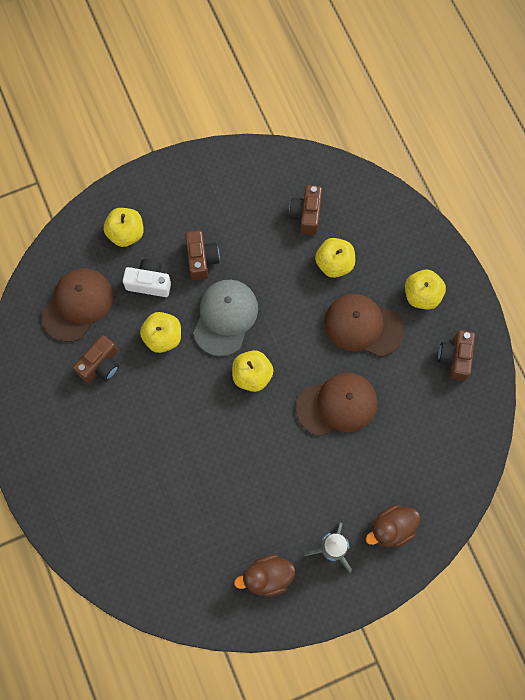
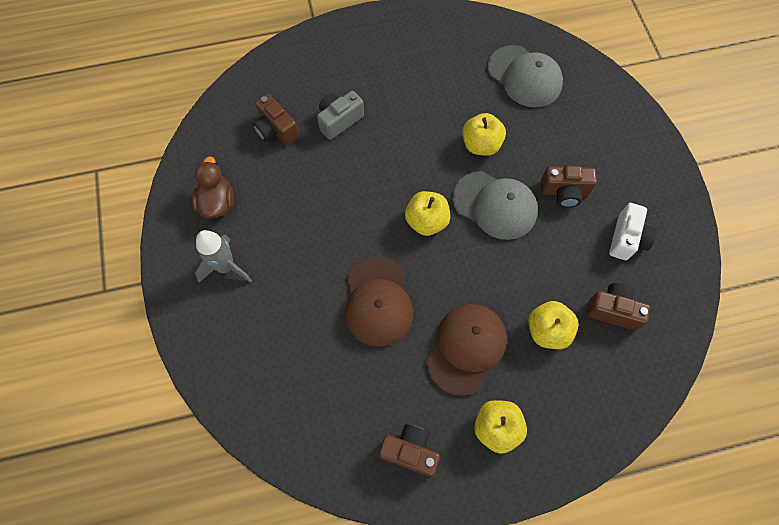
camera: 100 degrees right, 5 degrees down
(77, 305) = (524, 76): brown cap -> grey cap
(101, 365) = (459, 89): brown camera -> brown camera (276, 130)
(126, 233) = (599, 126): yellow apple -> none
(149, 282) = (542, 140): white camera -> white camera (627, 239)
(155, 477) = (339, 120): none -> grey camera
(391, 528) = (230, 332): brown duck -> none

